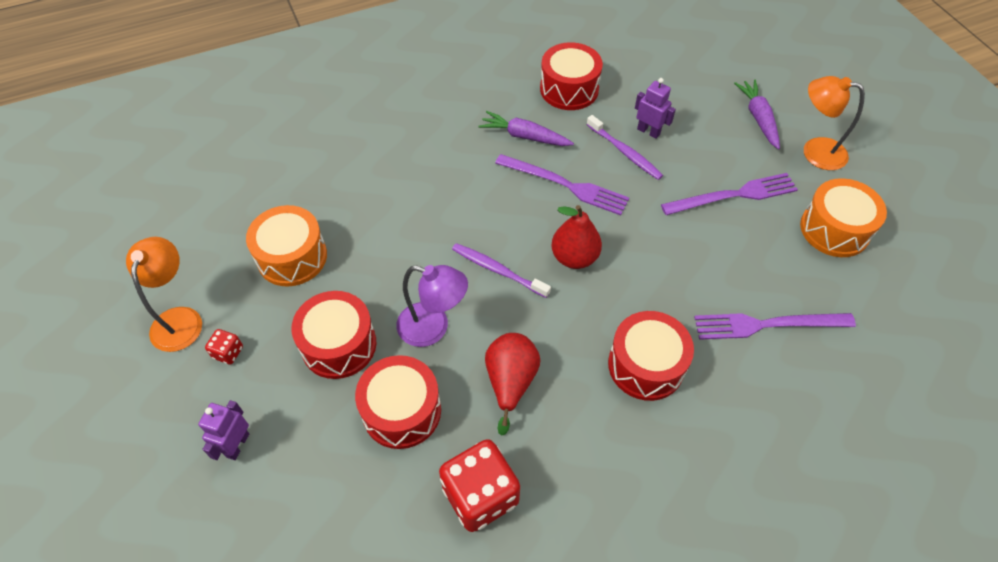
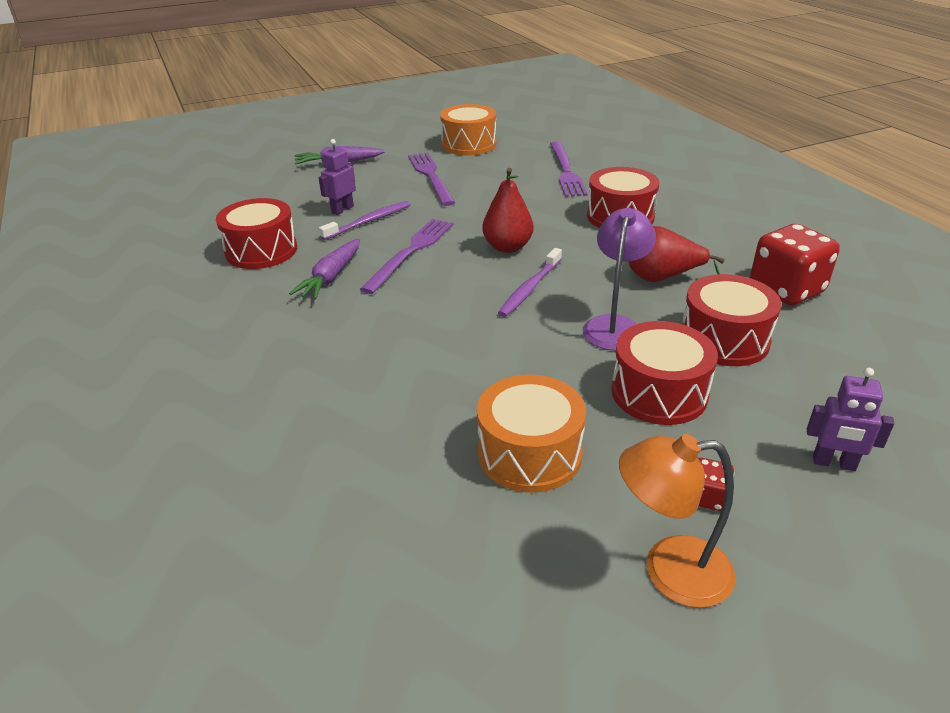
camera: 90 degrees left, 20 degrees down
(815, 151) = (384, 145): orange lamp -> none

